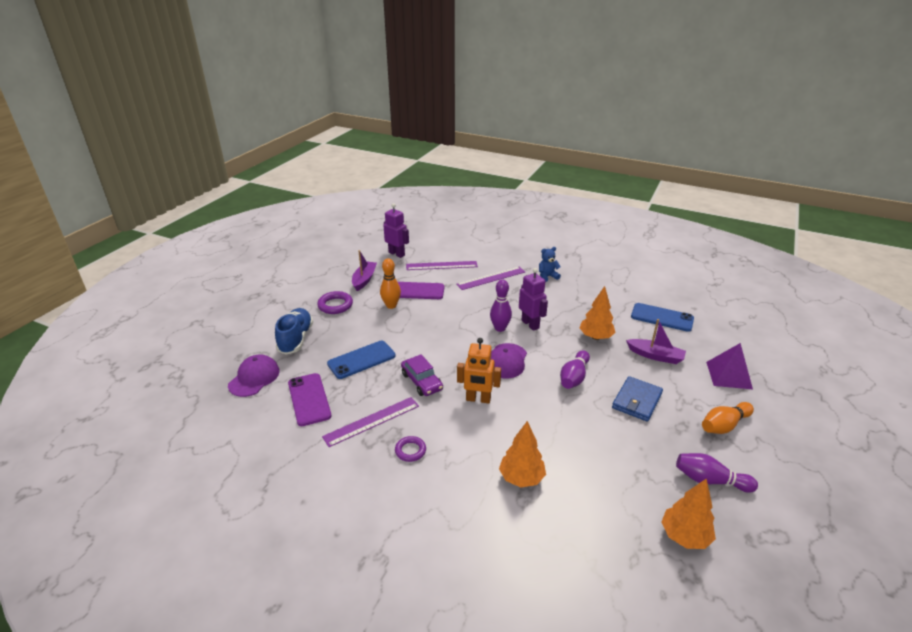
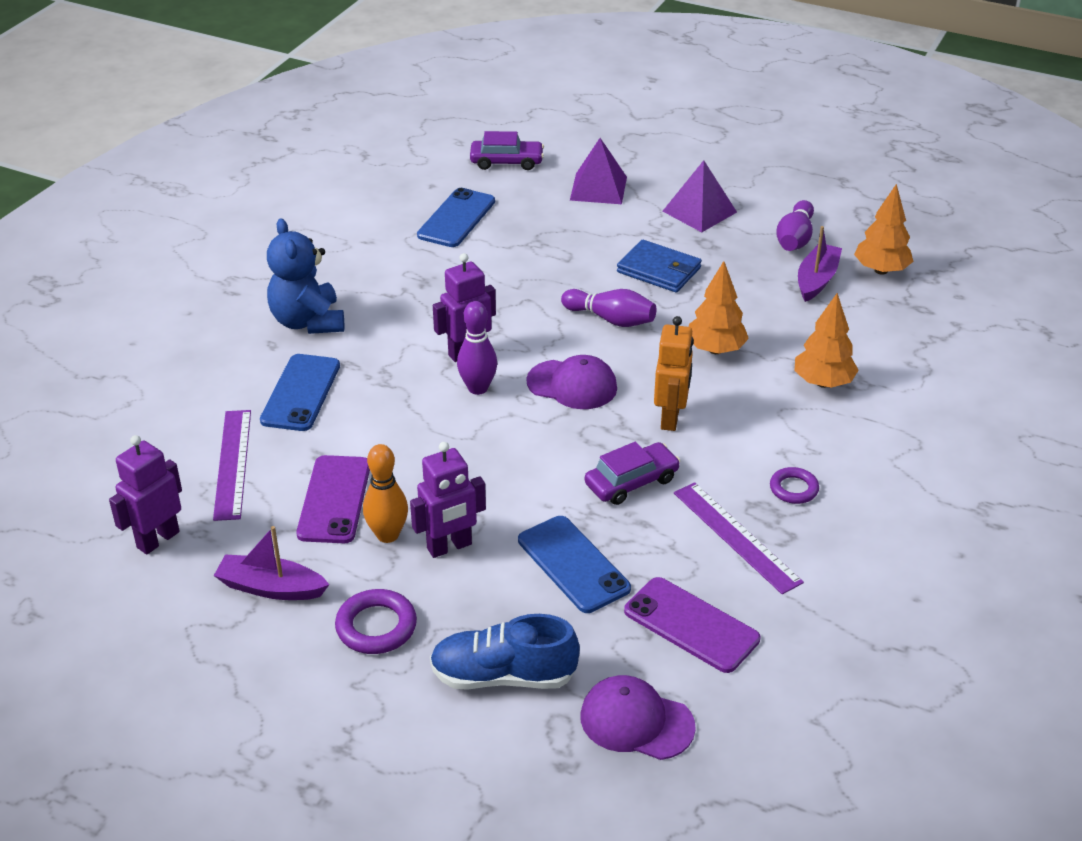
camera: 90 degrees left, 5 degrees up
(309, 399) = (691, 625): purple phone -> purple phone turned 60 degrees clockwise
(380, 322) = (449, 547): none -> purple robot
(491, 278) = (301, 393): purple ruler -> blue phone
(547, 276) = (308, 322): blue teddy bear -> blue teddy bear, size x1.77
(596, 337) = (507, 288): orange tree -> orange tree (715, 349)
(655, 356) = (556, 239): purple boat -> purple boat (816, 280)
(724, 425) = (699, 211): orange bowling pin -> purple pyramid
(739, 335) = (506, 162): none -> purple car

